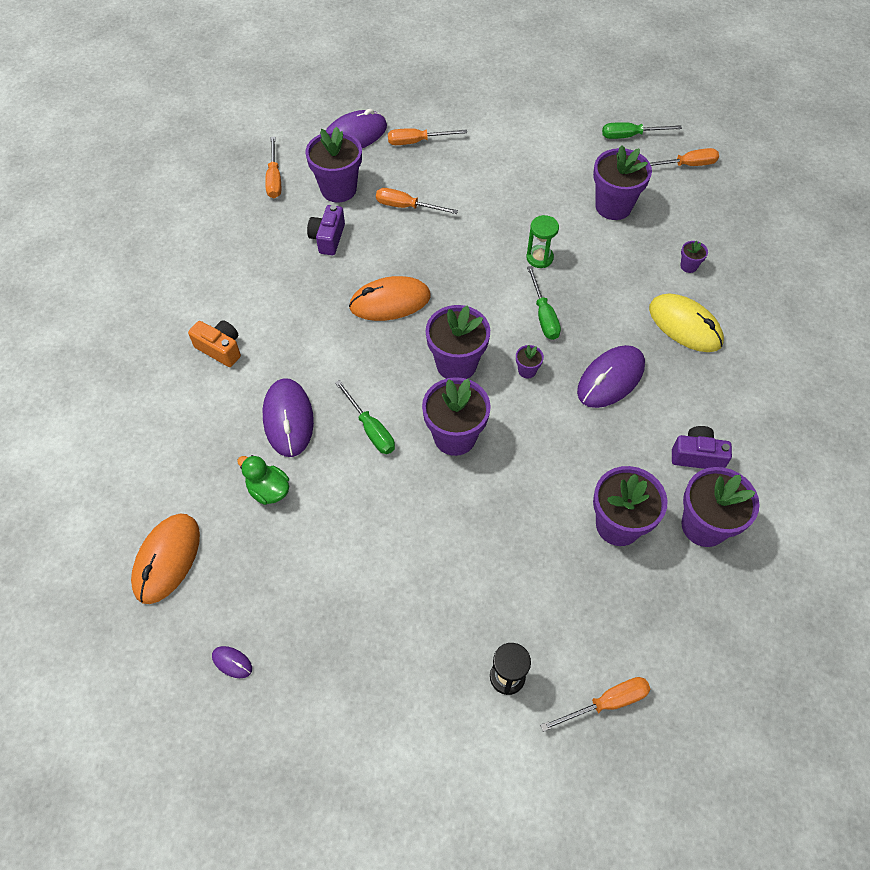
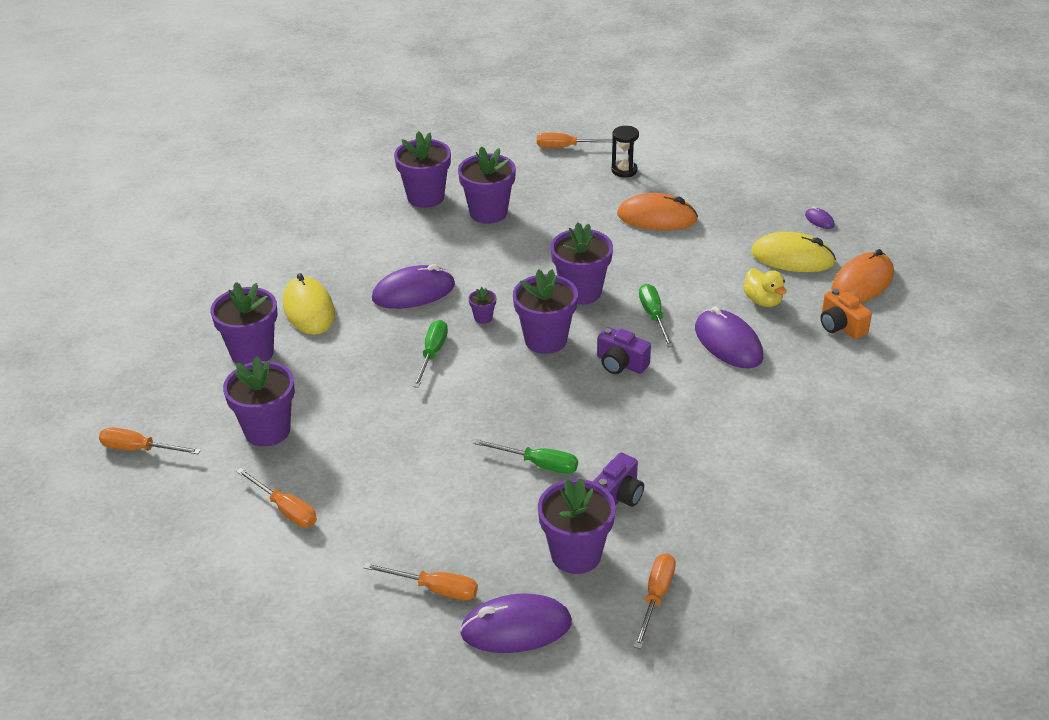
camera: 155 degrees left, 20 degrees down
(220, 349) = (781, 418): orange camera -> orange camera (841, 326)
(251, 574) = (792, 257): none -> yellow mouse
(268, 490) = (763, 301): green duck -> yellow duck
(288, 419) = (728, 343): purple mouse -> purple mouse turned 45 degrees counterclockwise
(390, 302) = (580, 409): orange mouse -> orange mouse (657, 217)
(406, 207) = (502, 504): orange screwdriver -> orange screwdriver (285, 509)
(539, 258) = (393, 404): green hourglass -> none
(630, 136) = (162, 505): green screwdriver -> green screwdriver (538, 464)
(688, 266) = (252, 353): purple flower pot -> purple flower pot, size x2.25
(697, 456) = (391, 230): purple camera -> purple camera (621, 364)

